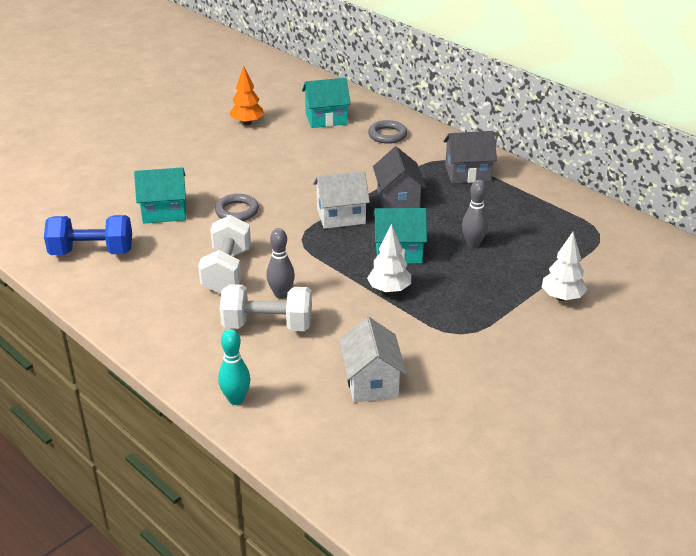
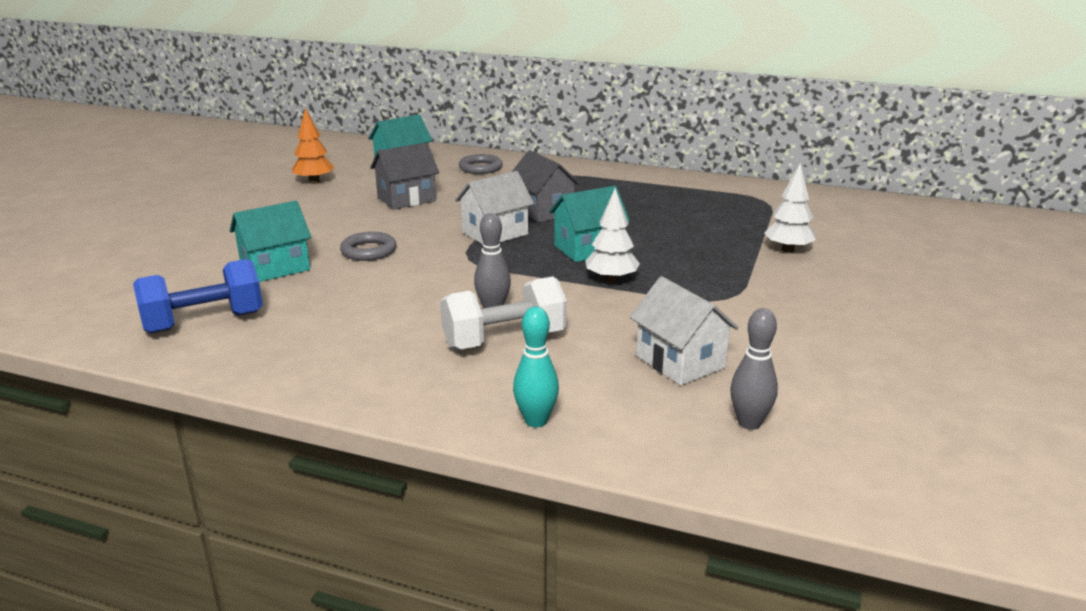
camera: 25 degrees left, 10 degrees down
(226, 271) = (405, 303): white dumbbell -> none
(467, 173) = (591, 181): grey house -> grey house (406, 199)
(473, 244) = (656, 228): grey bowling pin -> grey bowling pin (749, 423)

